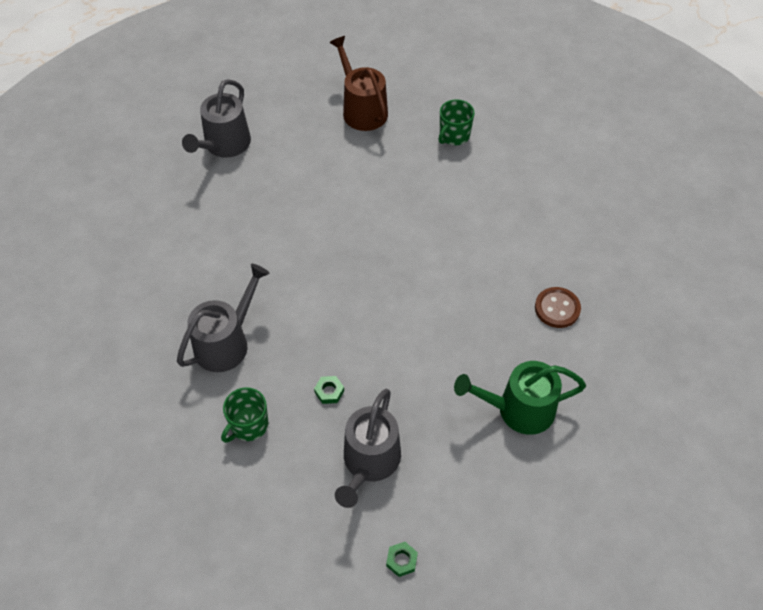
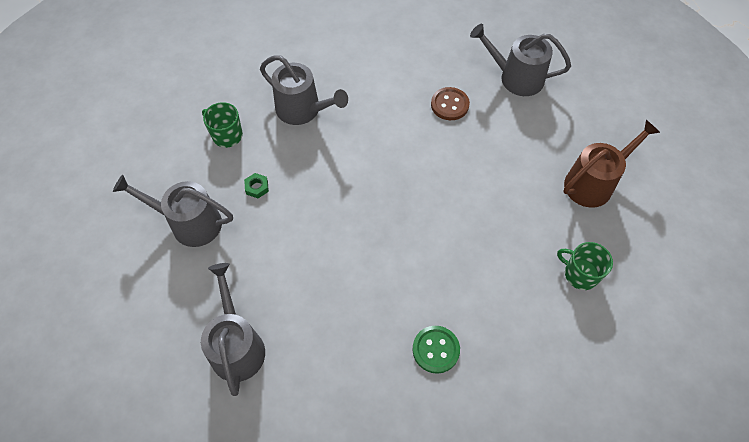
camera: 85 degrees right, 5 degrees up
(401, 560) = (102, 253): green nut -> none
(519, 409) = (237, 346): green watering can -> grey watering can
(523, 246) = (435, 350): none -> green button
(557, 308) = (357, 386): brown button -> brown button (449, 105)

